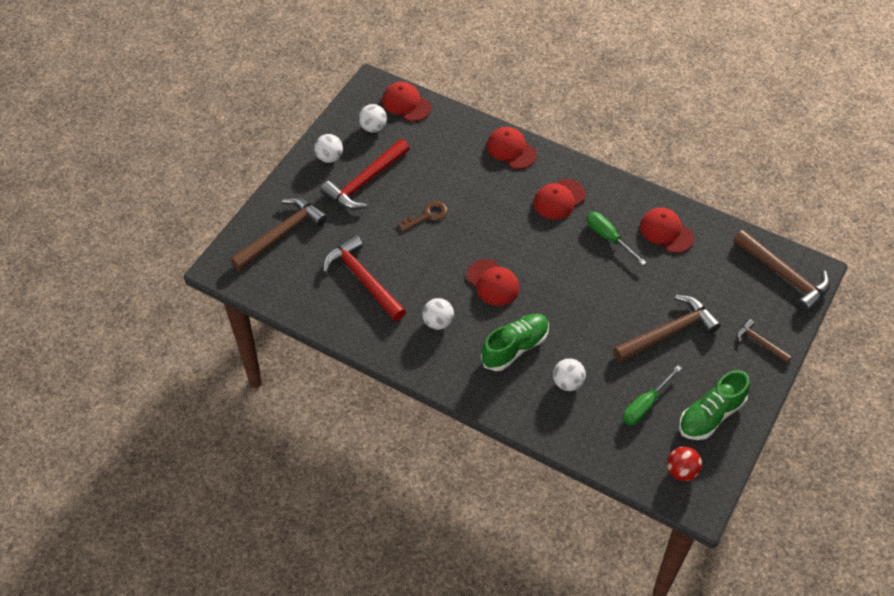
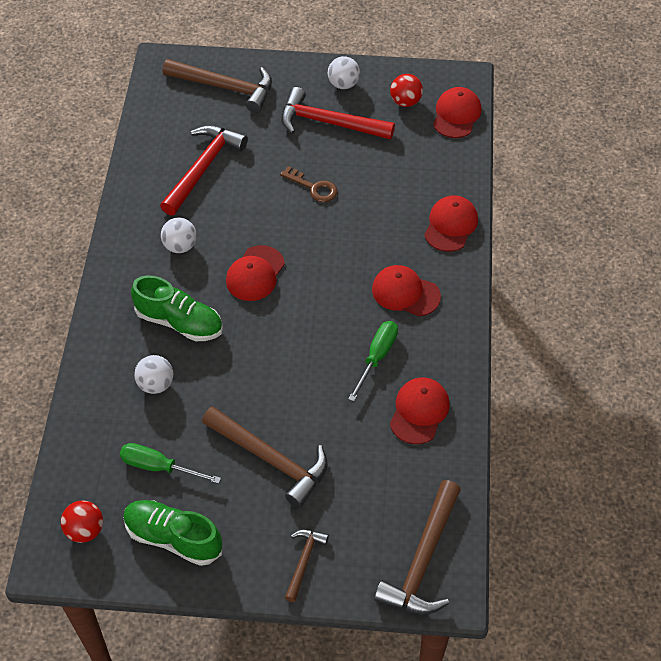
camera: 65 degrees right, 0 degrees up
(373, 127) = (405, 102): white ball -> red ball

